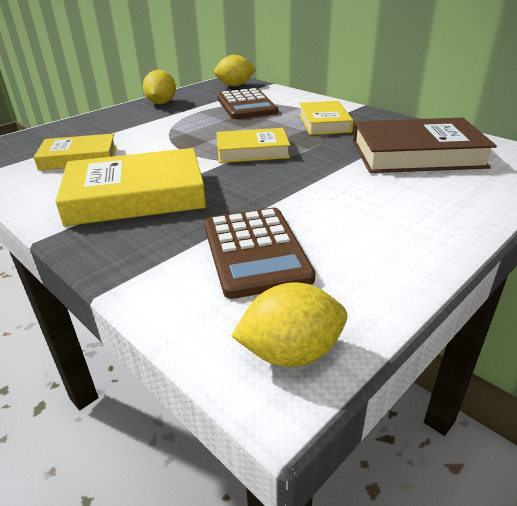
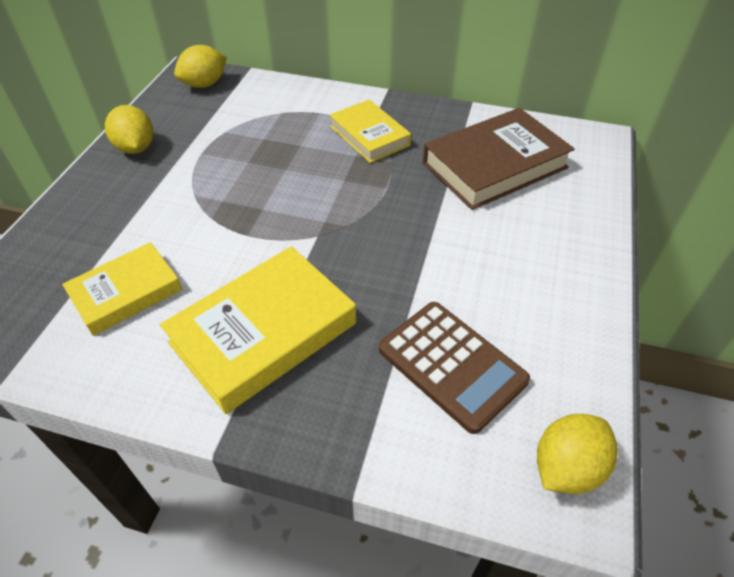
camera: 30 degrees left, 15 degrees up
(246, 105) = (254, 124): brown calculator -> none
(252, 151) = (329, 211): yellow book -> none

